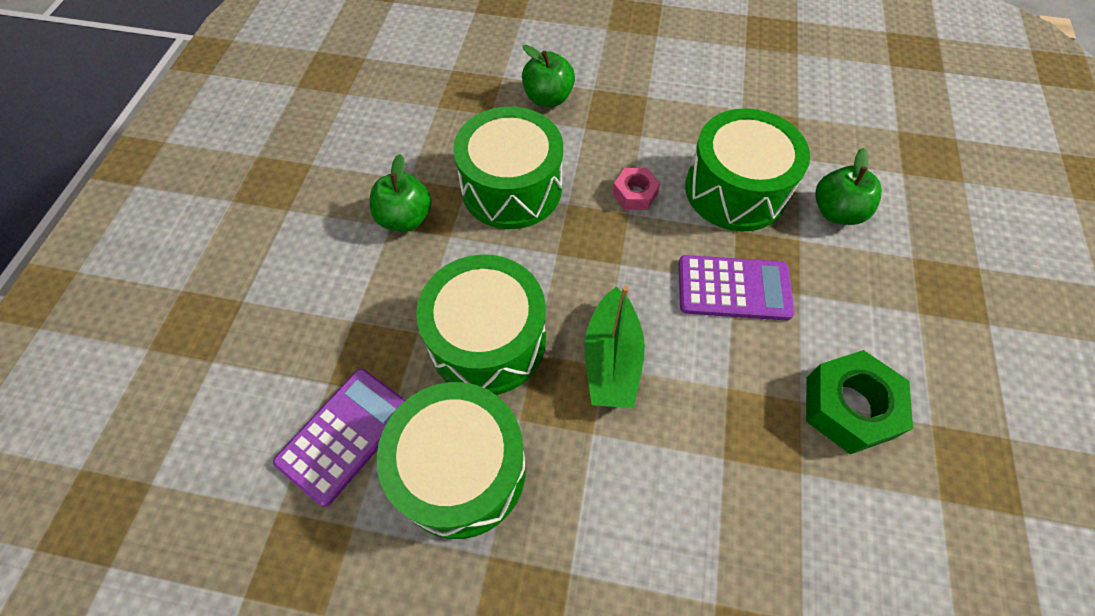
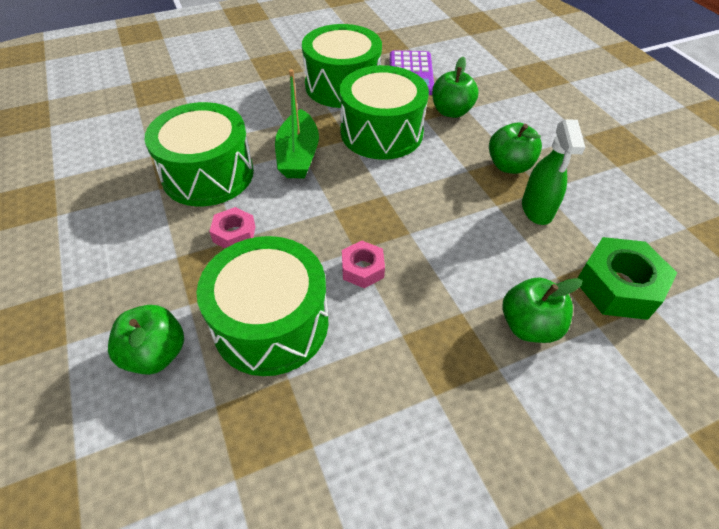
camera: 145 degrees right, 10 degrees down
(375, 326) = (451, 111): none -> green apple
(438, 165) = (537, 209): none -> green spray bottle
(511, 188) = (464, 222): green drum -> green drum (208, 174)
(611, 360) = (298, 155): green boat -> green boat turned 150 degrees counterclockwise
(733, 288) = (234, 234): purple calculator -> pink nut
(848, 407) = (122, 199): green nut -> green nut (618, 286)

